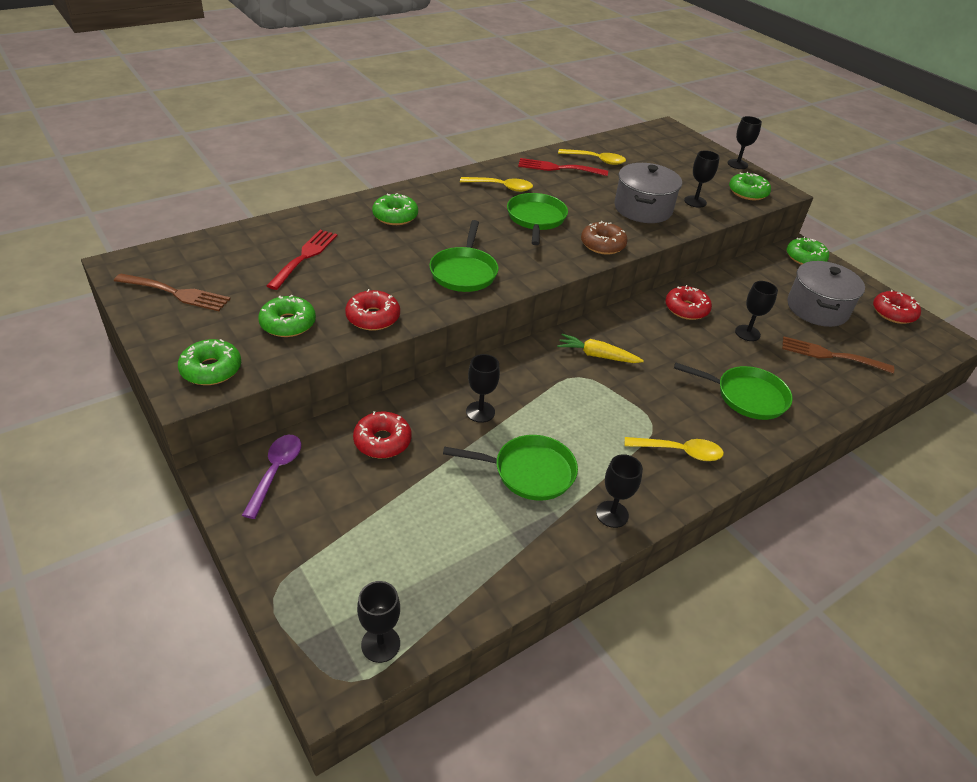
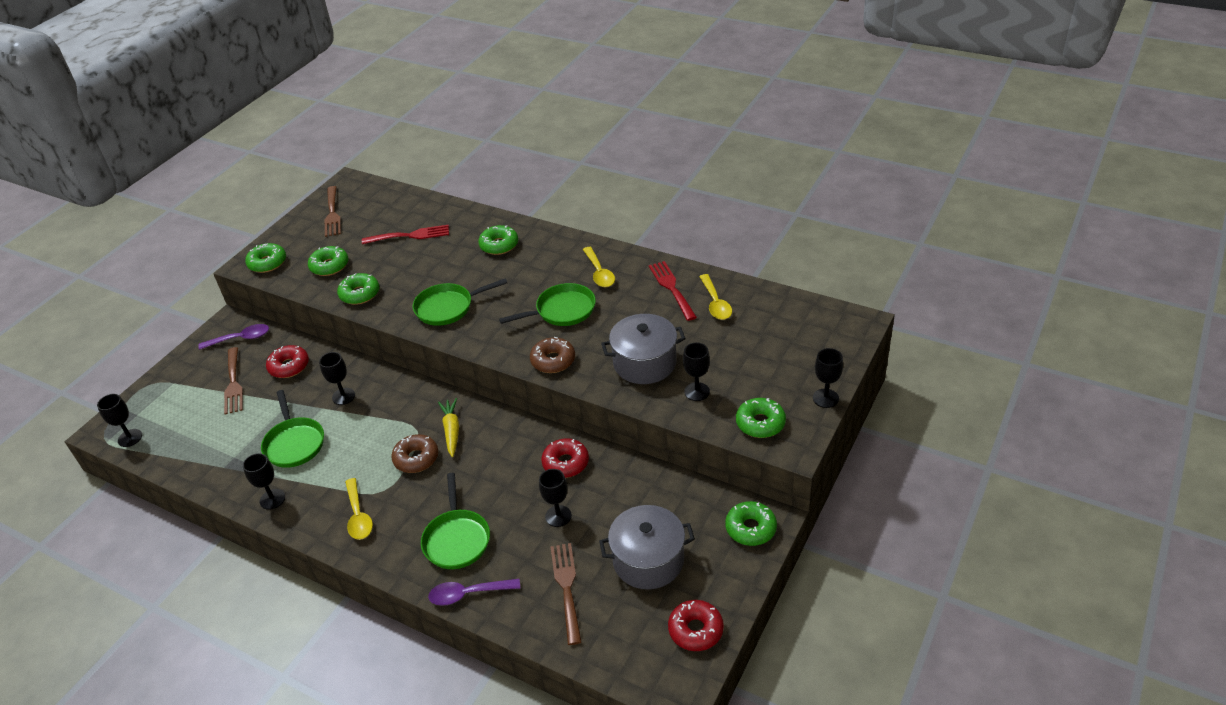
camera: 70 degrees right, 0 degrees up
(365, 500) = (233, 383): none -> brown fork
(373, 317) = (360, 294): red donut -> green donut
(621, 389) = (416, 458): none -> brown donut
(817, 410) = (468, 594): none -> purple spoon

